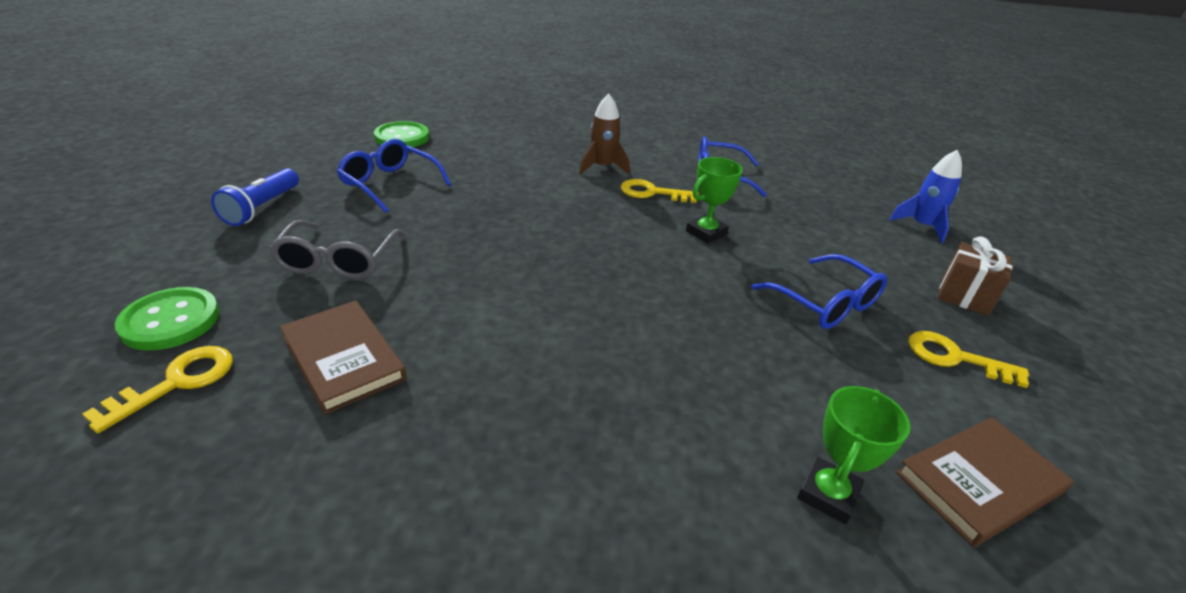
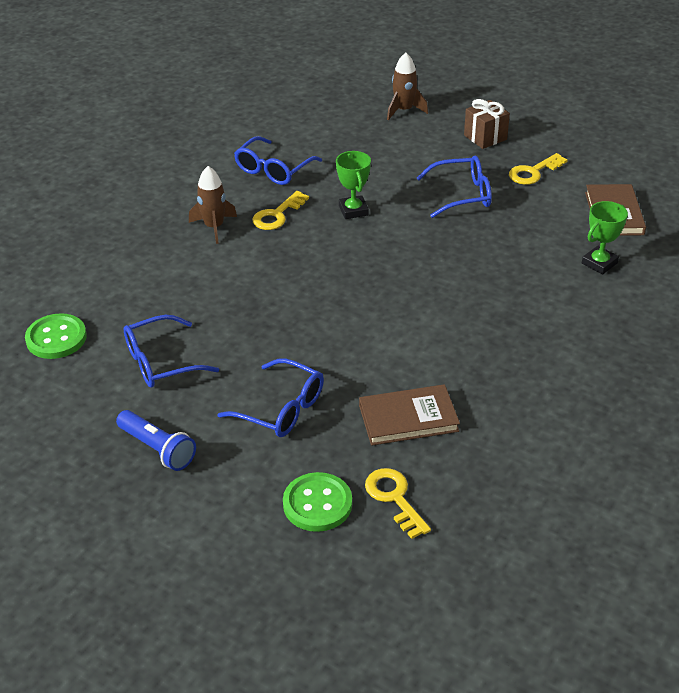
camera: 60 degrees left, 5 degrees up
(338, 261) = (282, 409): grey glasses -> blue glasses
(828, 494) = (599, 263): green trophy -> green trophy turned 75 degrees clockwise
(921, 226) = (404, 110): blue rocket -> brown rocket

